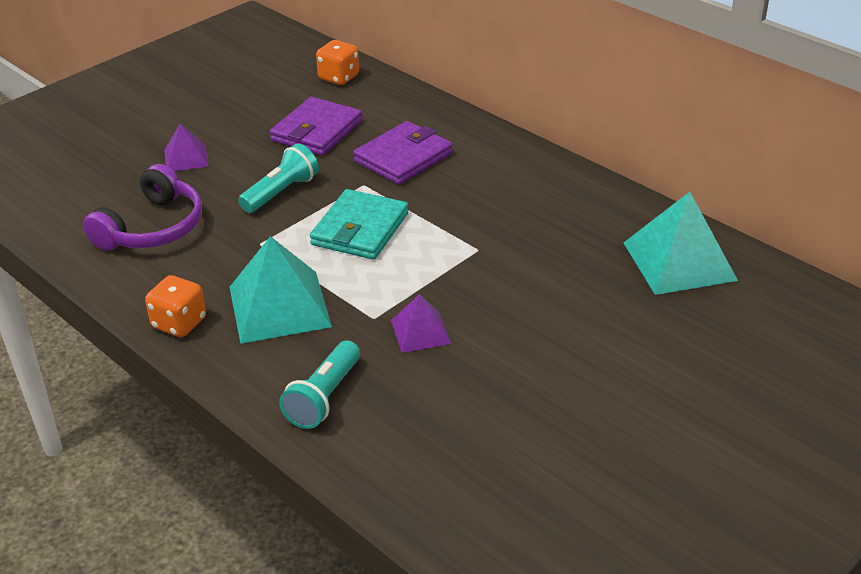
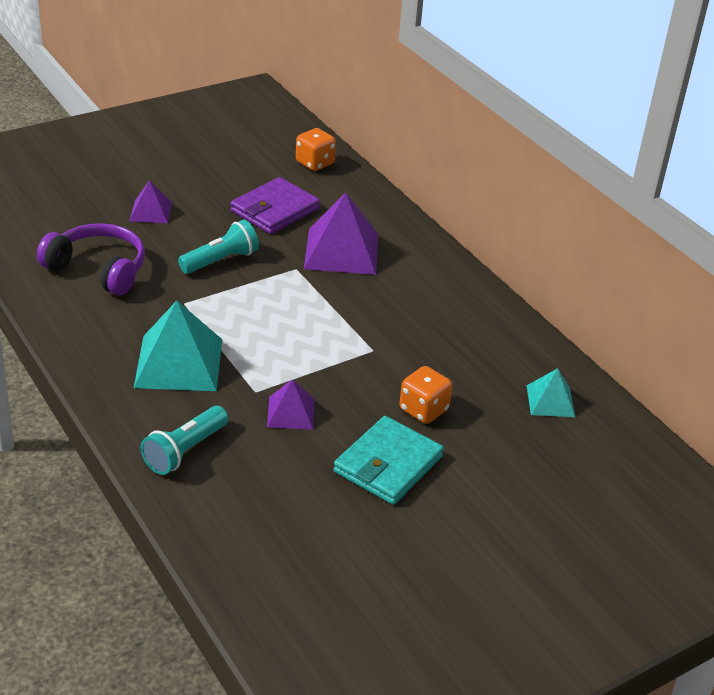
camera: 10 degrees right, 0 degrees up
(152, 228) = (98, 269): purple headphones -> purple headphones turned 105 degrees counterclockwise
(179, 323) = (89, 359): orange dice -> orange dice (423, 410)
(360, 229) = (276, 309): turquoise wallet -> turquoise wallet (388, 464)
(403, 157) = (342, 251): purple wallet -> purple pyramid
(679, 261) = (550, 401): turquoise pyramid -> turquoise pyramid, size x0.55

